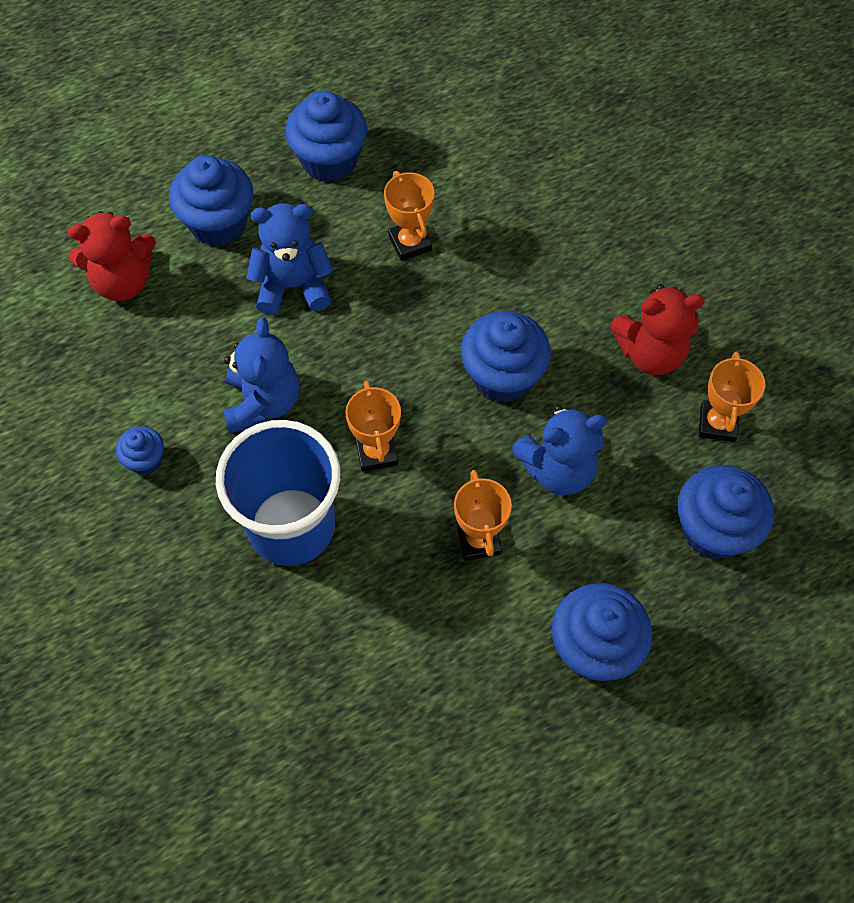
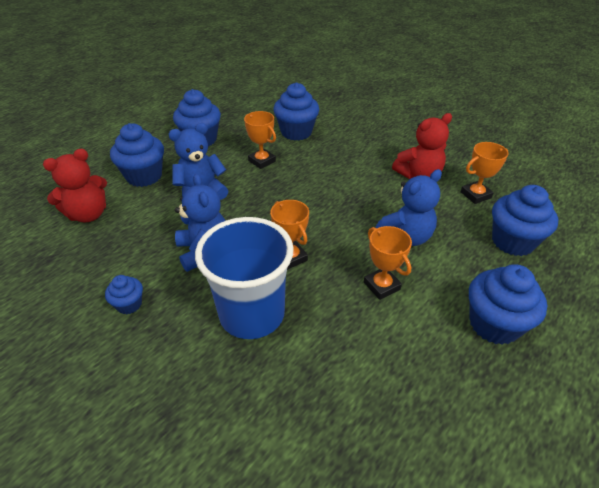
camera: 20 degrees left, 20 degrees down
(502, 376) = (346, 203): blue cupcake -> blue cupcake (296, 132)
(717, 424) = (475, 195): orange trophy -> orange trophy turned 75 degrees clockwise

